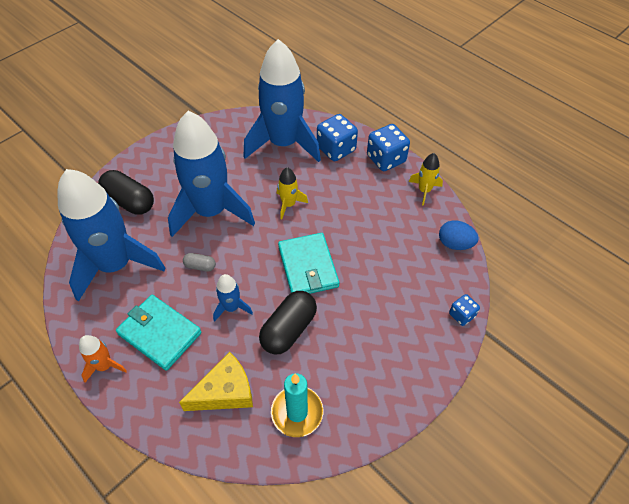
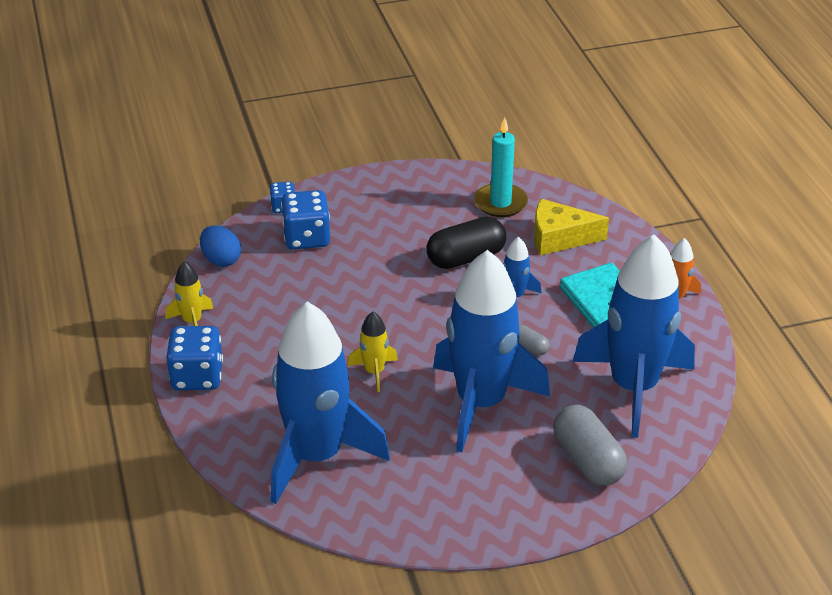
camera: 150 degrees left, 15 degrees down
(129, 201) = (588, 460): black capsule -> grey capsule
(308, 267) = (403, 300): turquoise wallet -> none
(336, 149) = (250, 417): blue dice -> blue dice (306, 238)

